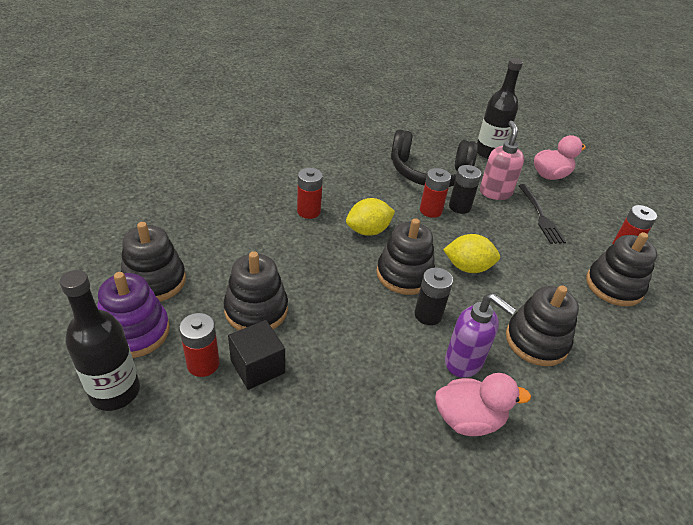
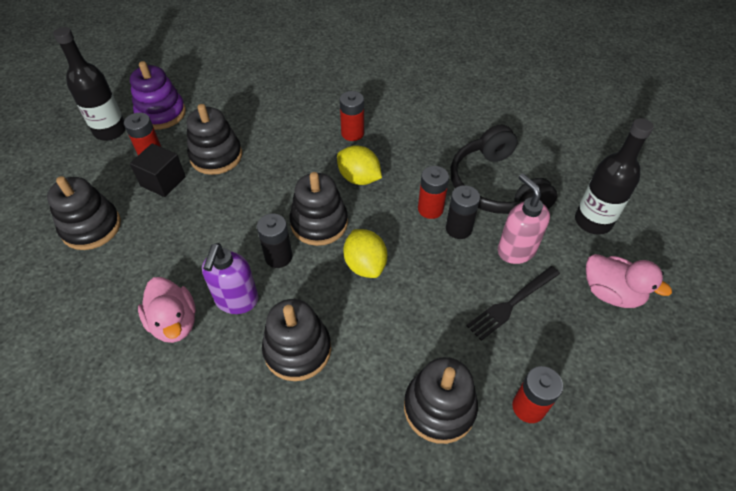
camera: 65 degrees right, 10 degrees up
(154, 281) = (211, 98): black stacking toy -> black stacking toy (91, 227)
(495, 192) = (515, 250): pink soap dispenser -> pink soap dispenser turned 90 degrees counterclockwise

